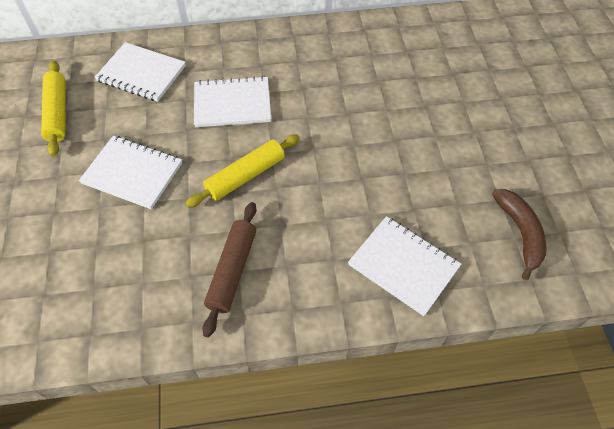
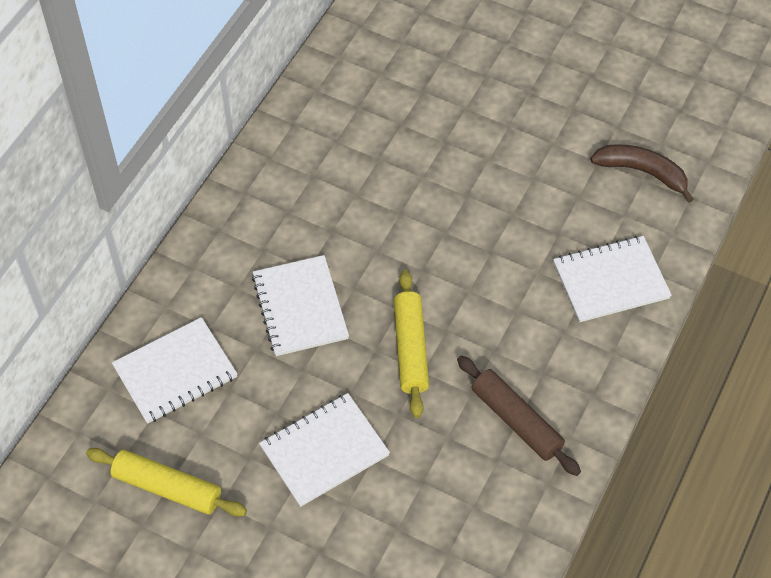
camera: 55 degrees left, 0 degrees up
(232, 104) = (300, 307): white notebook -> white notebook turned 45 degrees counterclockwise

